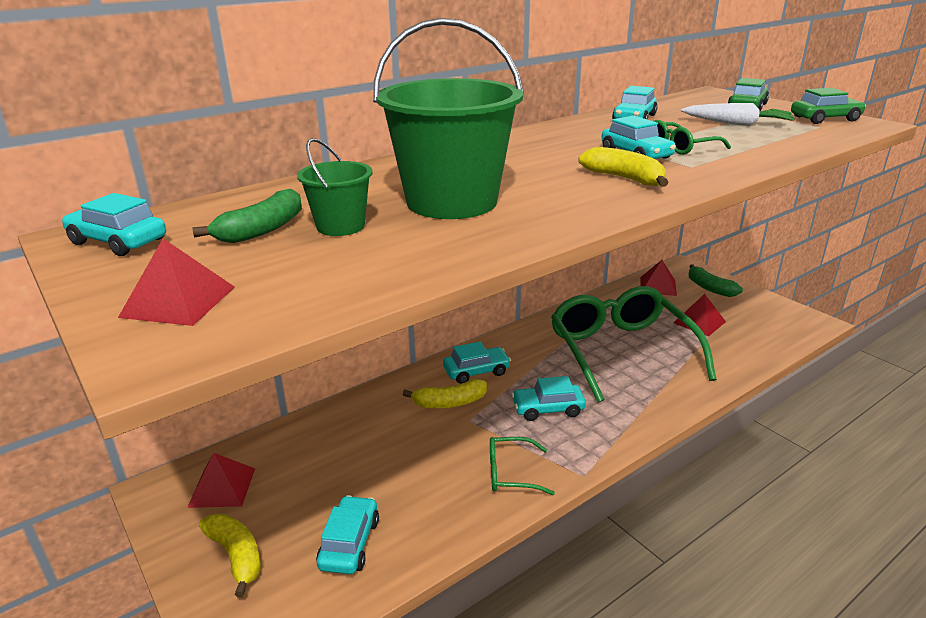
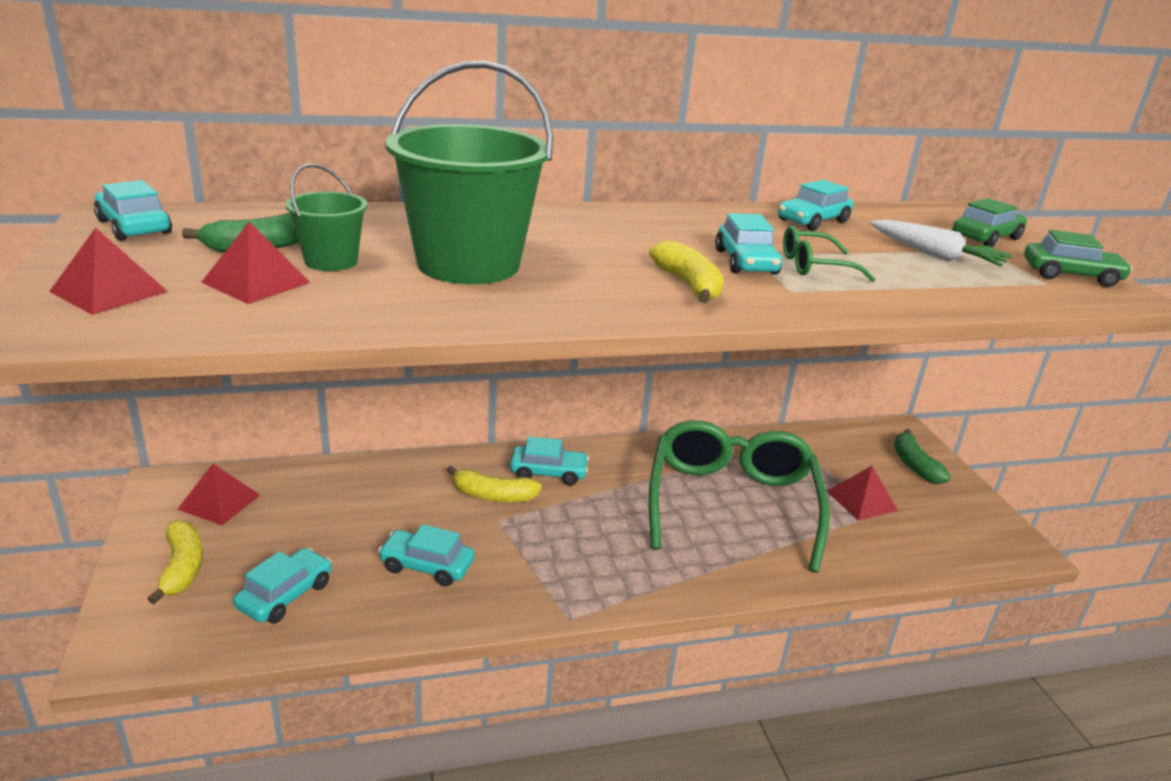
camera: 20 degrees right, 0 degrees up
(511, 473) = (494, 588): green glasses -> none
(548, 409) = (591, 537): turquoise car -> turquoise car (426, 566)
(658, 286) = (847, 443): red pyramid -> red pyramid (256, 282)

